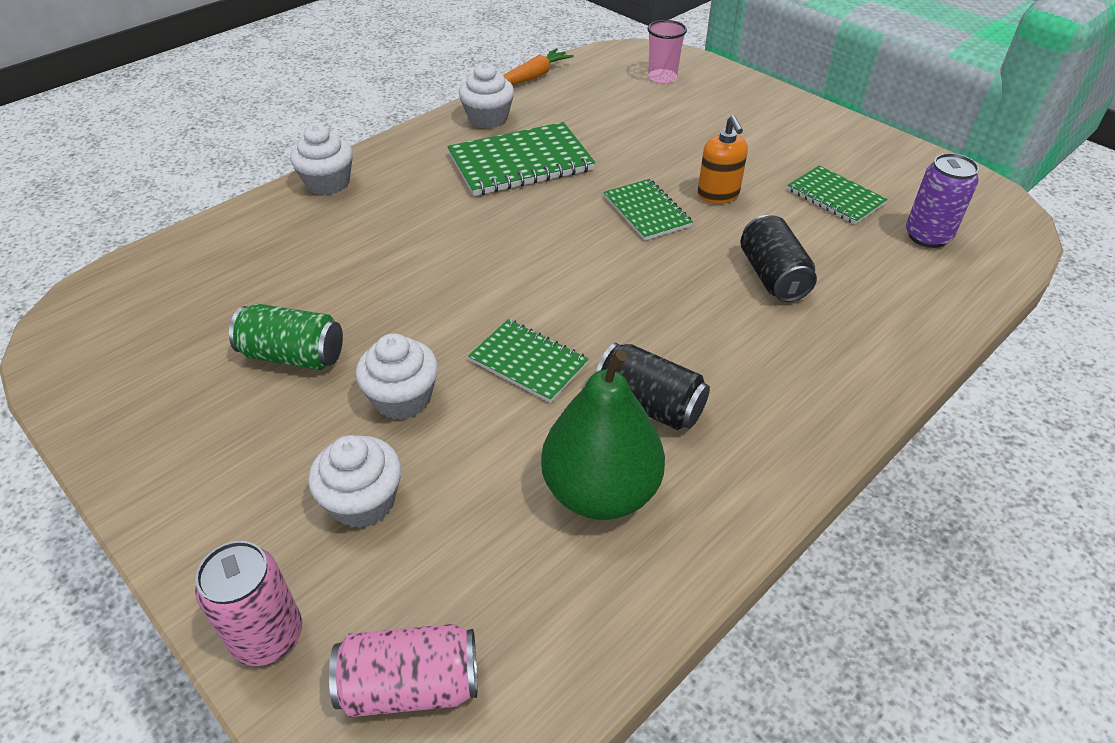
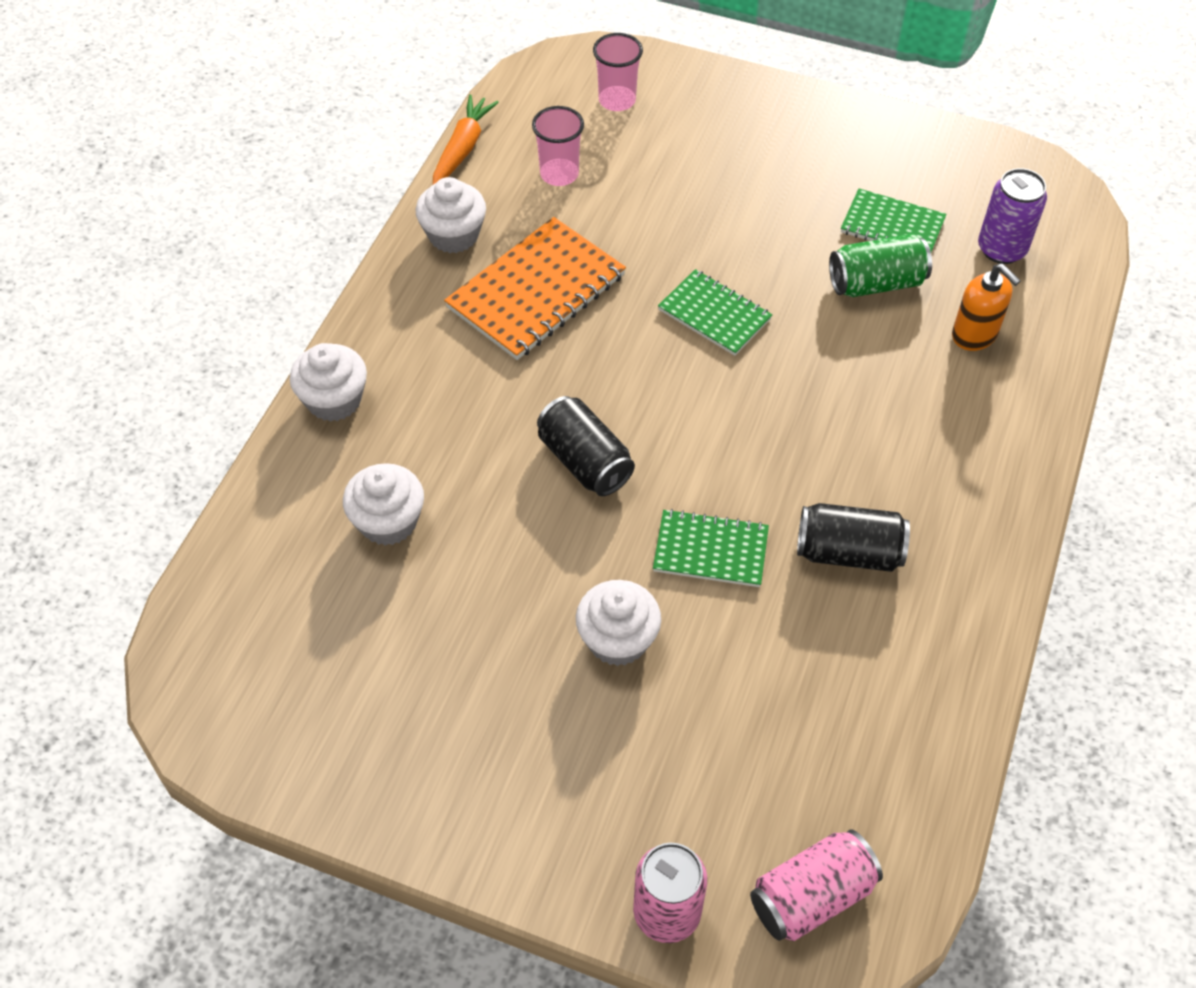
camera: 25 degrees left, 10 degrees up
(293, 356) = (473, 637): green can -> green can (876, 283)
(363, 501) = (657, 759): white cupcake -> white cupcake (388, 521)
(520, 162) = (536, 291): green notebook -> orange notebook
(589, 105) = (559, 174): none -> pink cup
(600, 492) = (857, 659): green pear -> none
(718, 195) = (775, 265): orange soap dispenser -> orange soap dispenser (974, 335)
(772, 276) = (882, 356): black can -> black can (585, 461)

